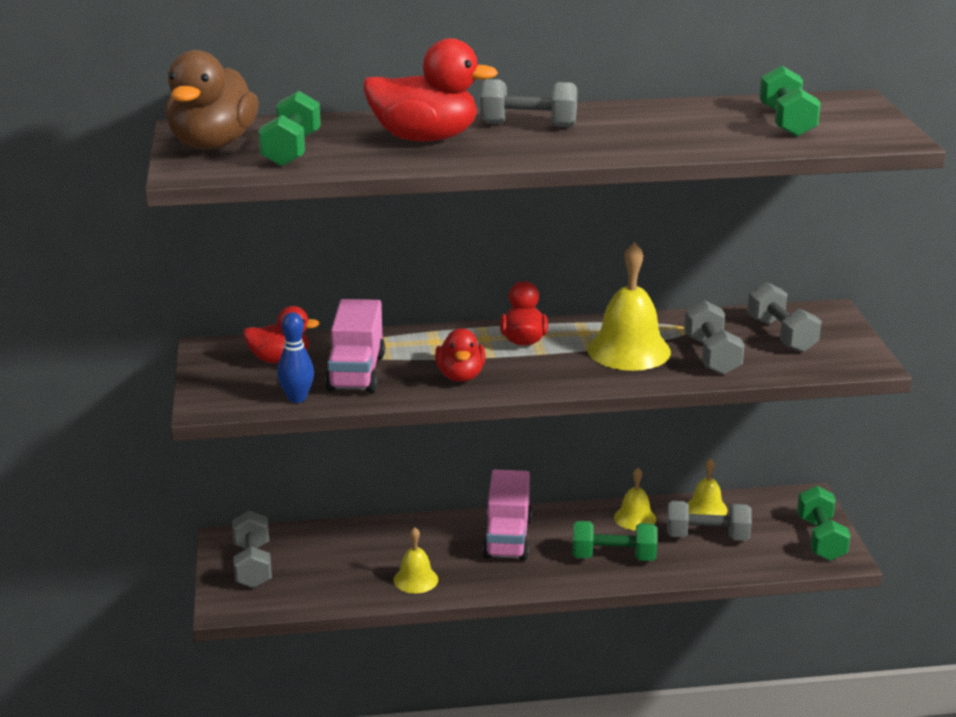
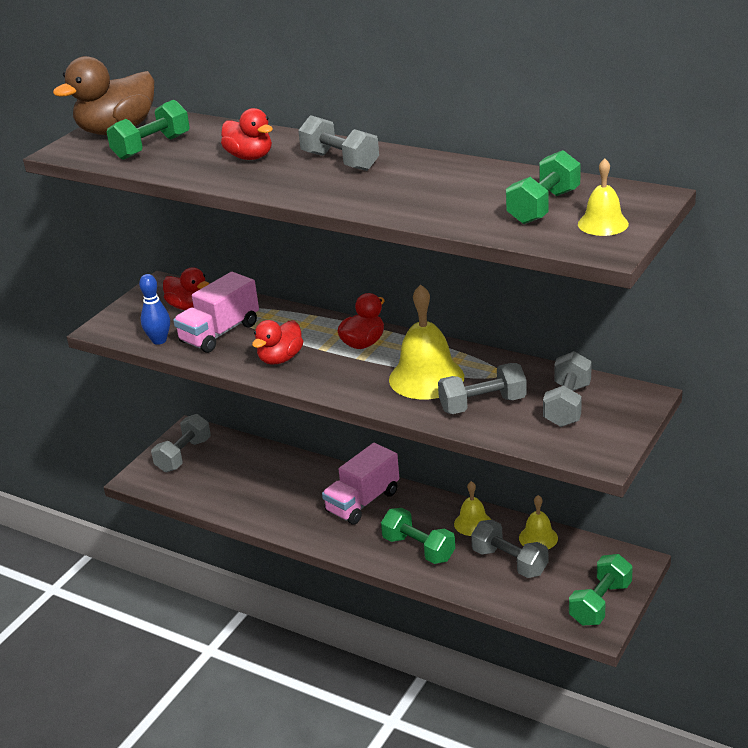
camera: 40 degrees right, 5 degrees up
(415, 579) = (267, 508): yellow bell -> yellow bell (603, 224)
(425, 138) = (250, 157): red duck -> red duck, size x0.62
(711, 356) = (482, 404): grey dumbbell -> grey dumbbell turned 45 degrees clockwise

